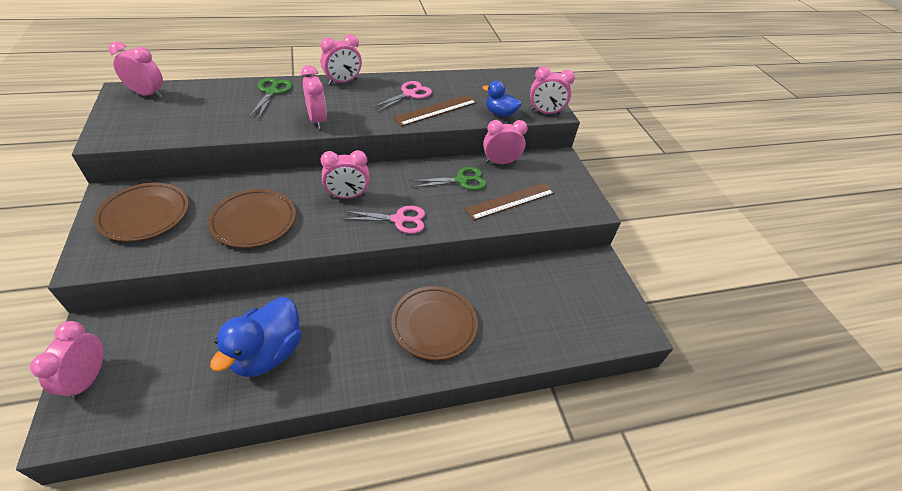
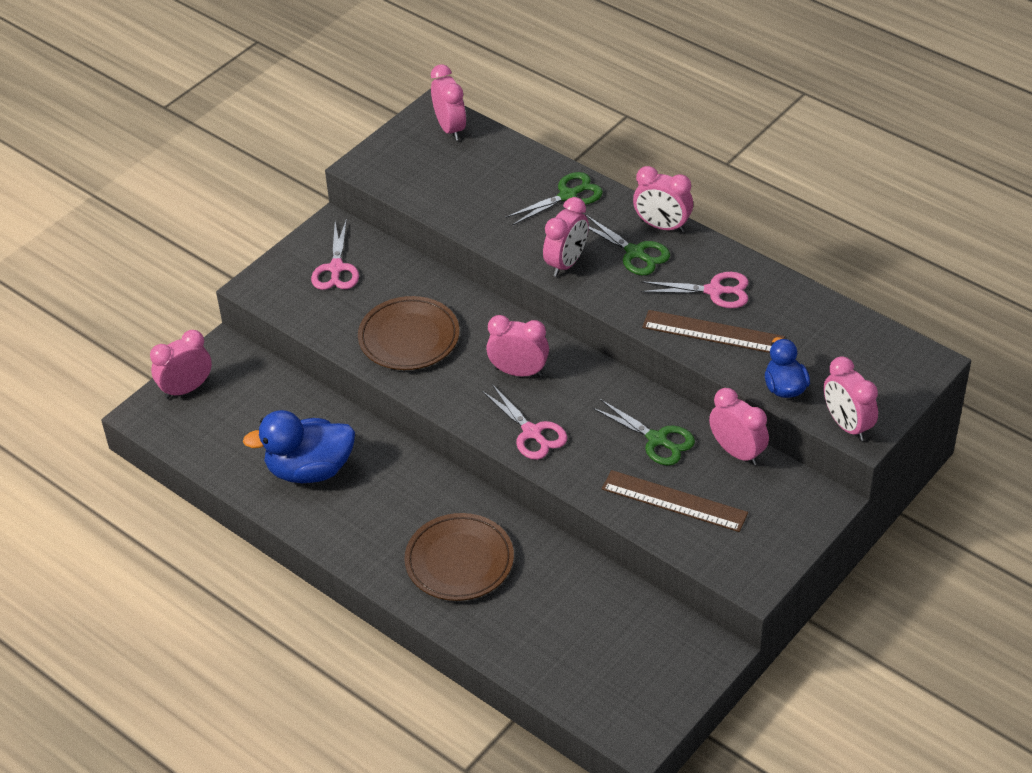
camera: 60 degrees right, 0 degrees up
(145, 215) = (336, 268): brown plate -> pink scissors
(347, 98) = (635, 253): none -> green scissors
(347, 196) = (518, 372): pink clock -> pink clock turned 150 degrees clockwise

